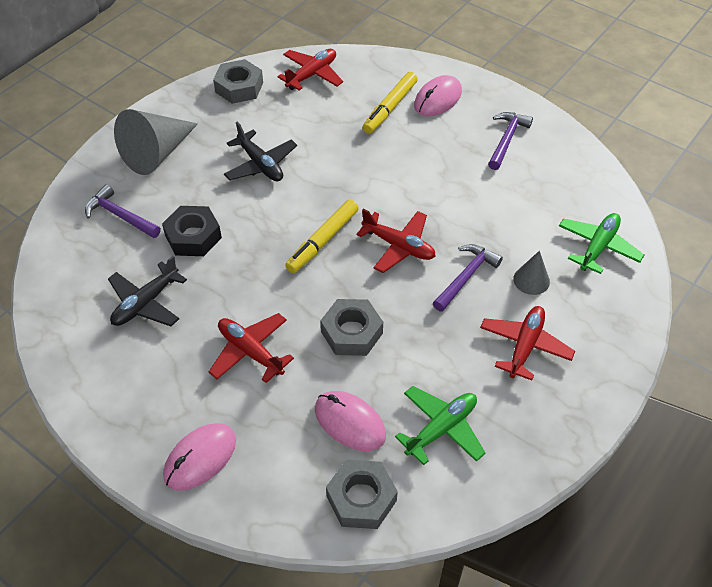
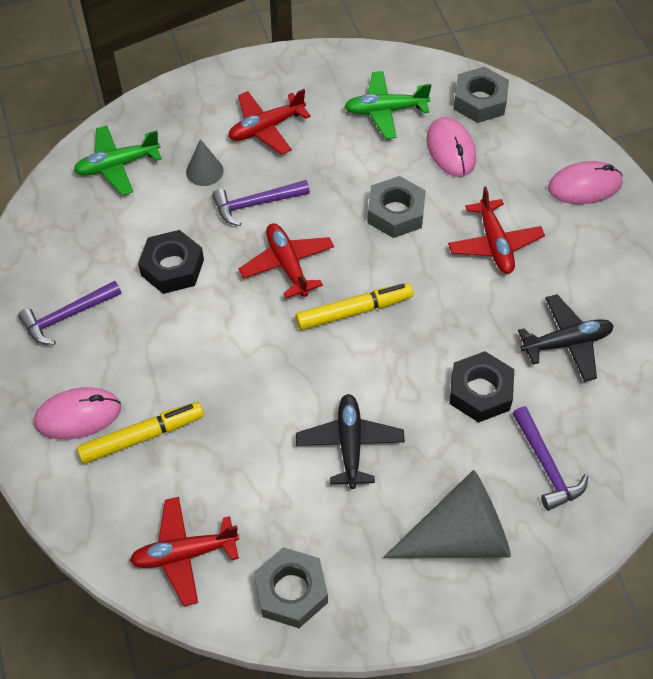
camera: 145 degrees left, 5 degrees up
(476, 201) = (172, 267): none -> black nut

